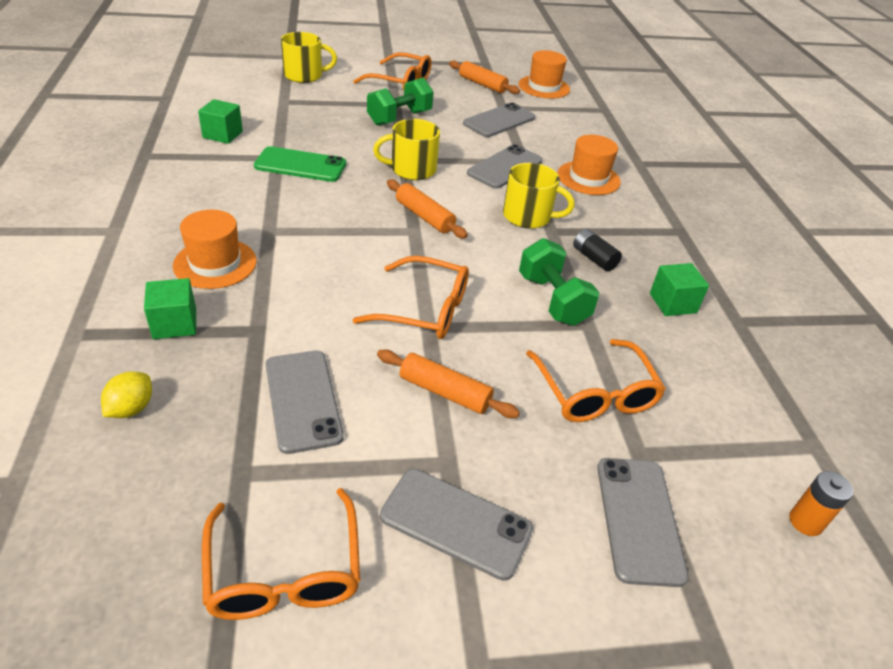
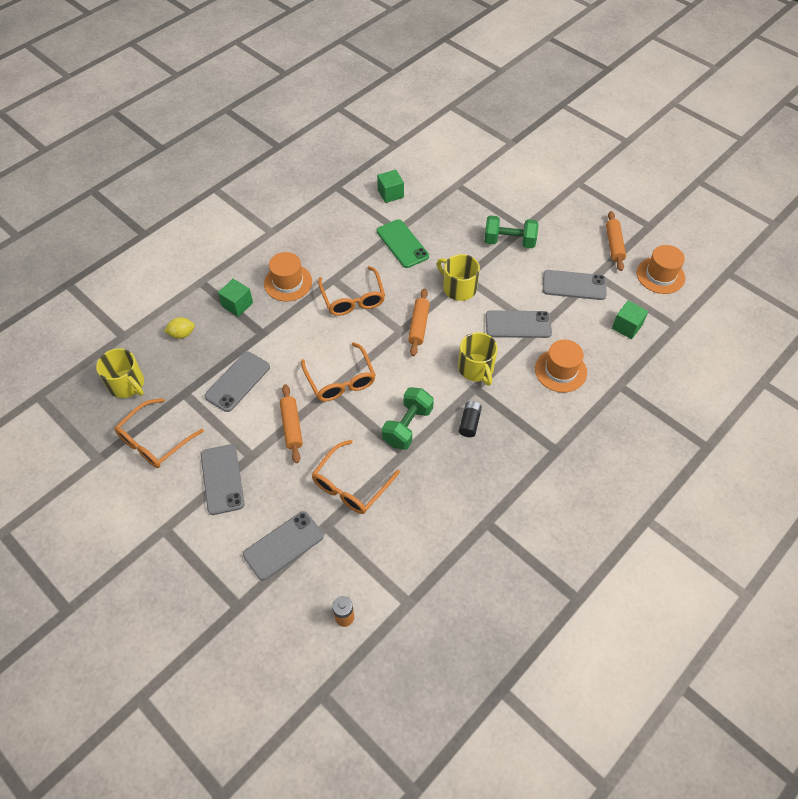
camera: 55 degrees right, 15 degrees up
(304, 75) = (498, 167): yellow mug -> yellow mug (127, 384)
(400, 82) = (555, 209): orange glasses -> orange glasses (353, 298)
(672, 303) = (468, 482): green cube -> green cube (627, 326)

